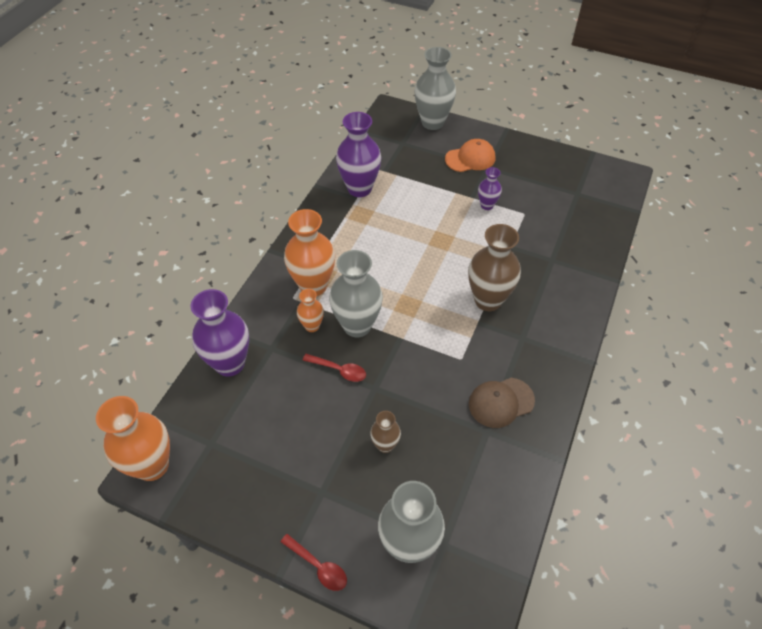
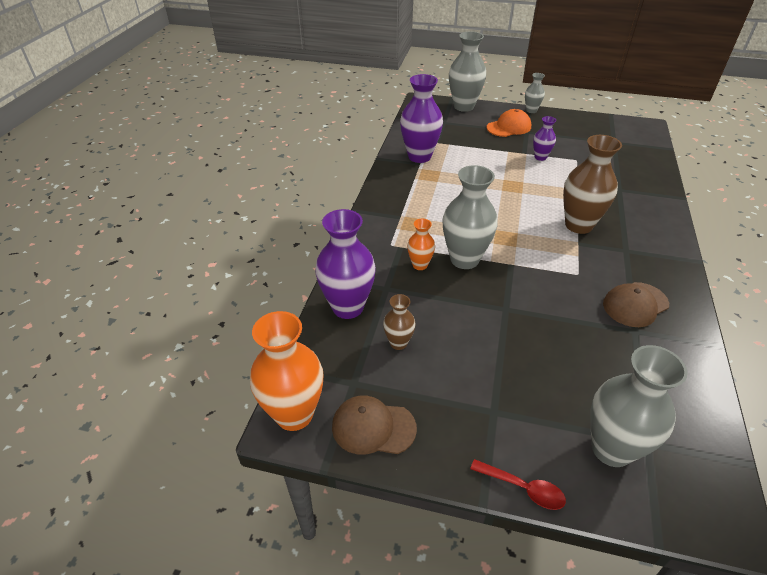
camera: 10 degrees left, 10 degrees down
(214, 489) = (373, 427): none -> brown cap
(313, 285) = (407, 233): orange vase -> none
(339, 370) = (463, 298): red spoon -> none
(385, 445) = (540, 358): brown vase -> brown vase (398, 343)
(505, 137) = (531, 110): none -> grey vase

